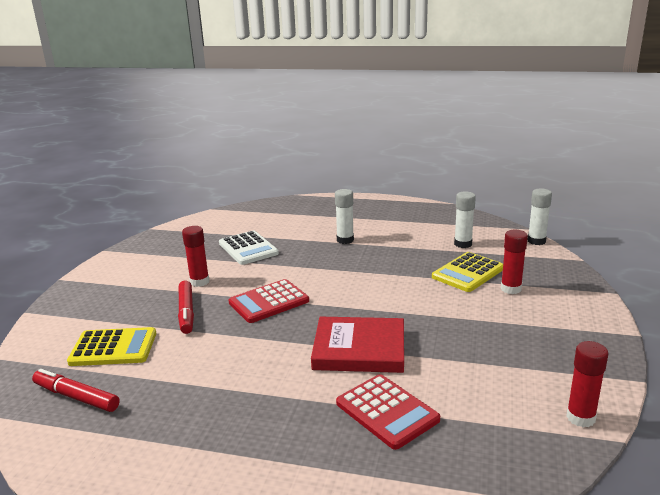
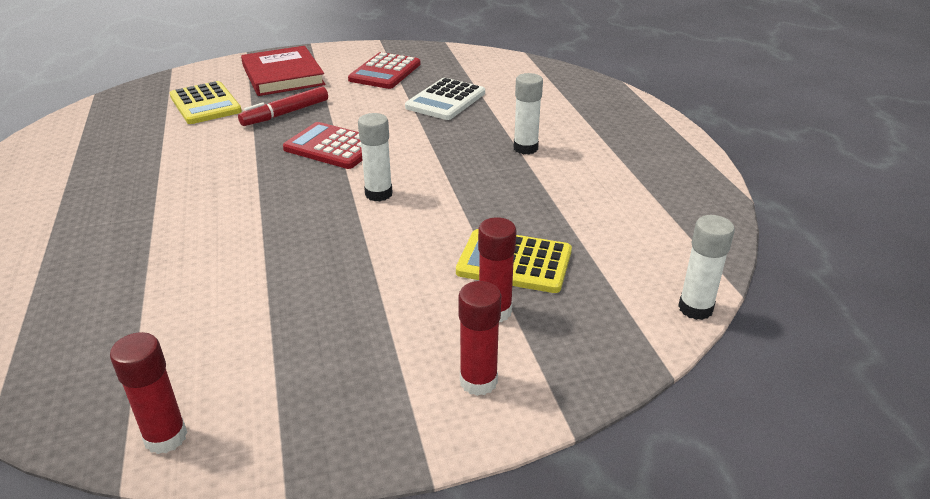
camera: 60 degrees right, 10 degrees up
(76, 397) = (125, 116): red marker -> none
(199, 282) = (350, 100): red glue stick -> red glue stick (478, 381)
(359, 349) = (261, 227): red book -> red book (283, 75)
(387, 411) = (142, 276): red calculator -> red calculator (385, 72)
(463, 244) = (607, 238): white glue stick -> white glue stick (378, 194)

